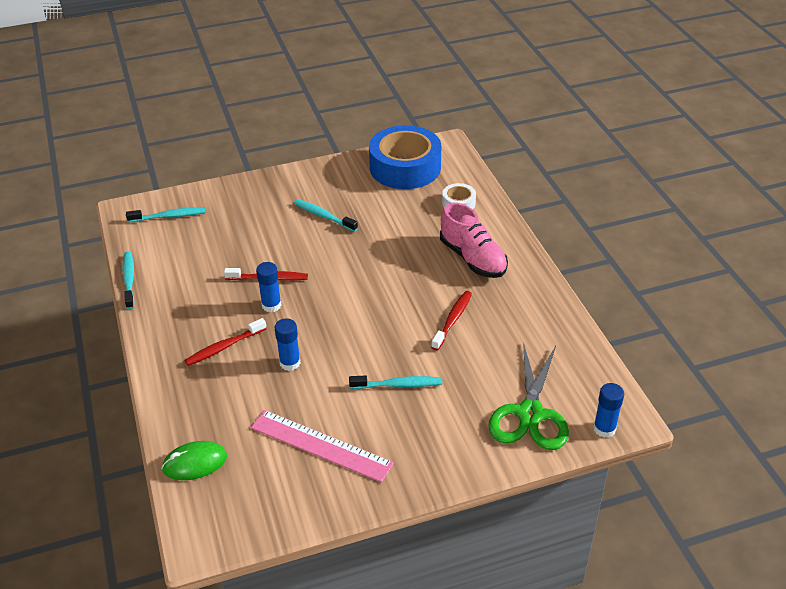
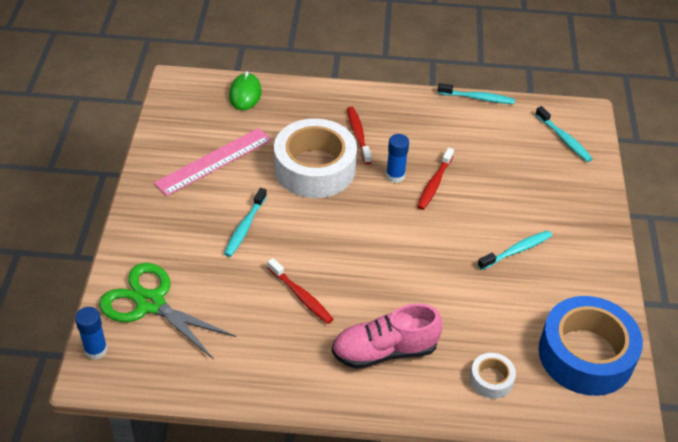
camera: 110 degrees right, 5 degrees up
(169, 216) = (564, 139): turquoise toothbrush -> turquoise toothbrush turned 45 degrees counterclockwise
(290, 363) = (315, 168): blue glue stick -> white tape

